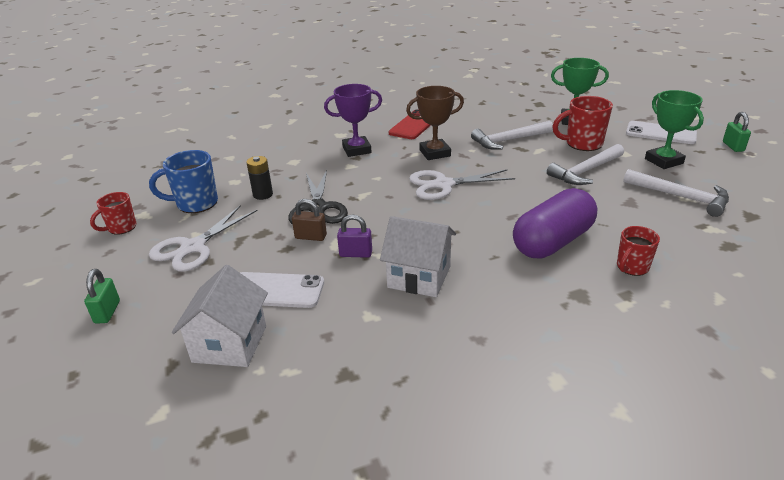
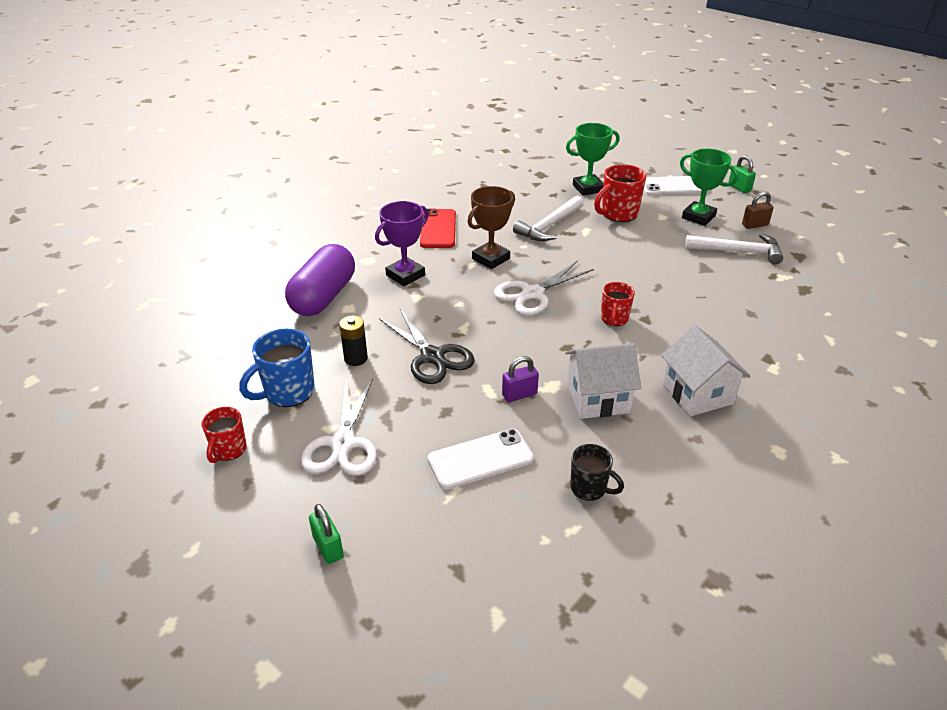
camera: 30 degrees left, 5 degrees up
(230, 344) = (492, 527): white house -> white house (697, 394)
(311, 237) = (457, 391): brown padlock -> brown padlock (755, 225)
(338, 344) = (589, 488): none -> black mug
(552, 242) = (676, 327): purple capsule -> purple capsule (323, 297)
(585, 171) = (645, 244): white hammer -> none
(631, 267) = (753, 332): red mug -> red mug (614, 319)

